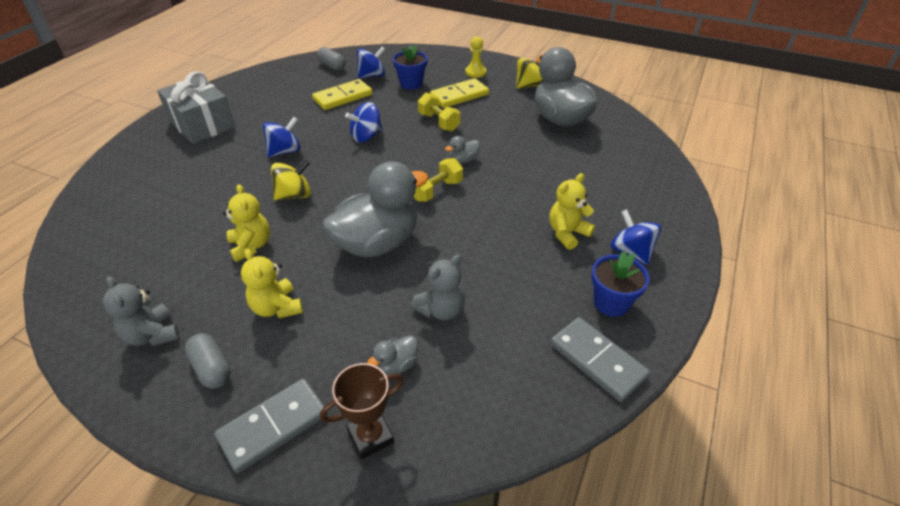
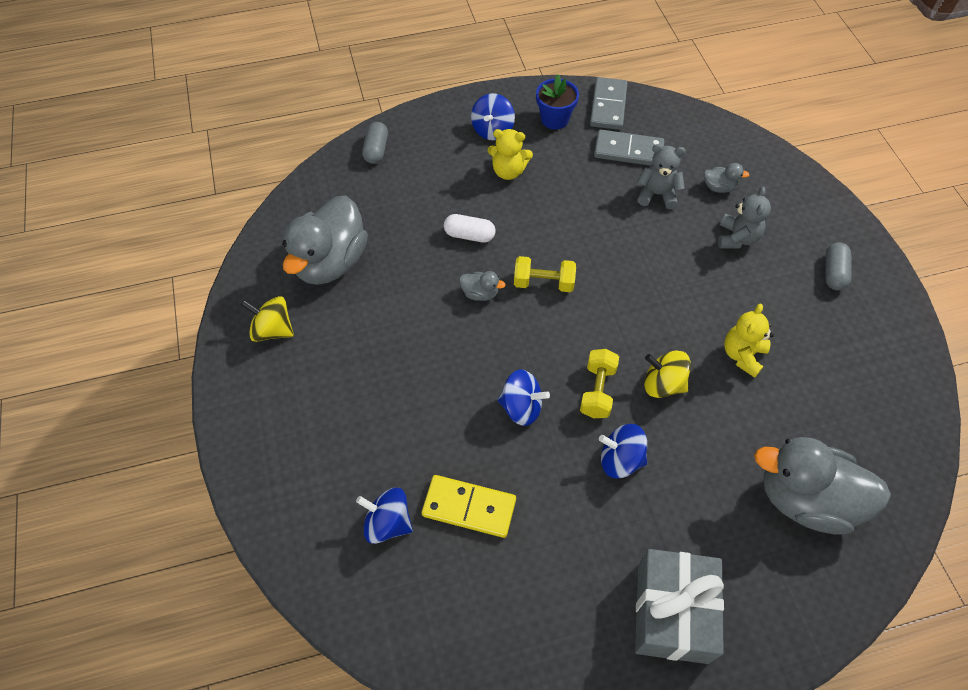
camera: 130 degrees left, 15 degrees up
(152, 335) = (863, 331): grey teddy bear -> grey teddy bear (737, 238)
(273, 426) = (816, 211): grey domino -> grey domino (628, 151)
(277, 307) = (762, 282): yellow teddy bear -> none
(332, 66) = (404, 603): grey capsule -> grey capsule (376, 150)
(370, 436) = (767, 167): brown trophy -> none
(377, 243) = (644, 274): grey duck -> grey duck (805, 499)
(411, 84) = (370, 457): blue flower pot -> none
(438, 122) = (432, 361): yellow dumbbell -> yellow dumbbell (597, 391)
(459, 96) = (357, 382): yellow domino -> none
(475, 72) = (280, 407): yellow pawn -> none
(520, 180) = (469, 235): none -> white capsule

